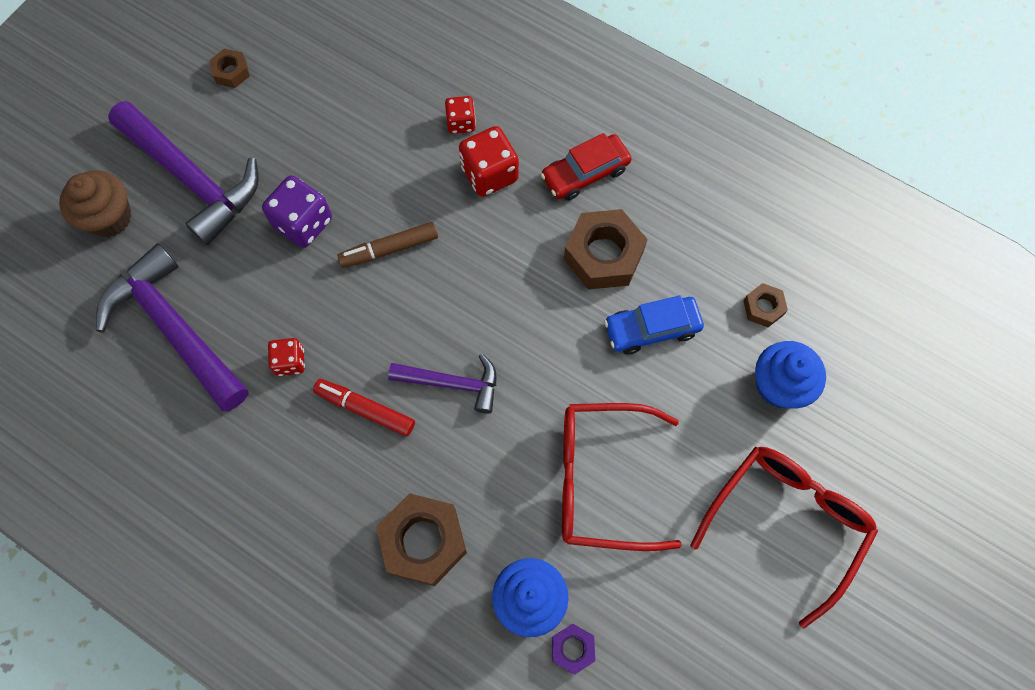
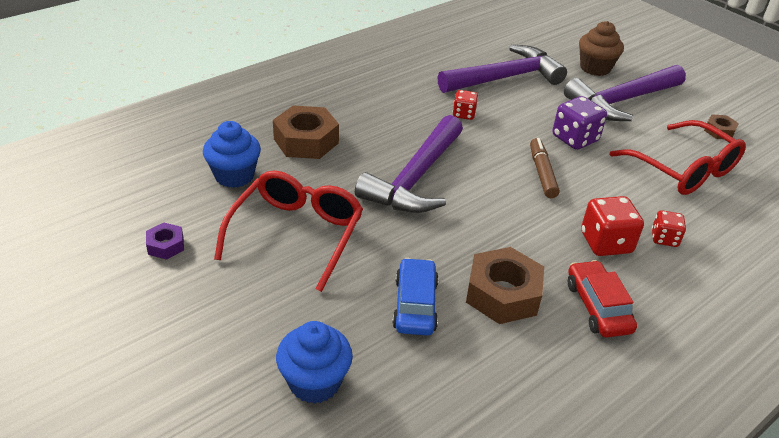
camera: 105 degrees right, 30 degrees down
(365, 409) = (414, 137): red marker -> none
(452, 383) = (415, 178): purple hammer -> purple hammer, size x1.75
(572, 648) = (186, 186): purple nut -> purple nut (166, 245)
(763, 307) = (404, 401): brown nut -> none
(786, 523) = (185, 338): red glasses -> red glasses (683, 169)

